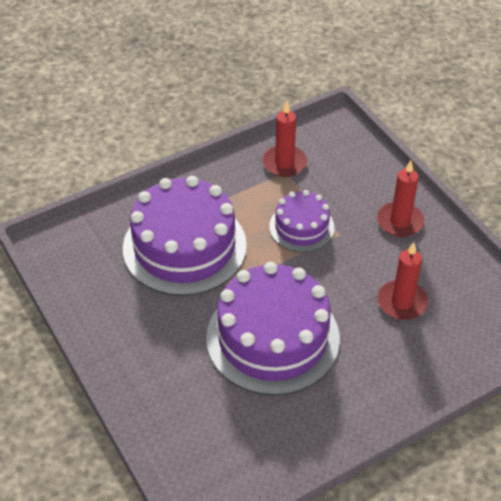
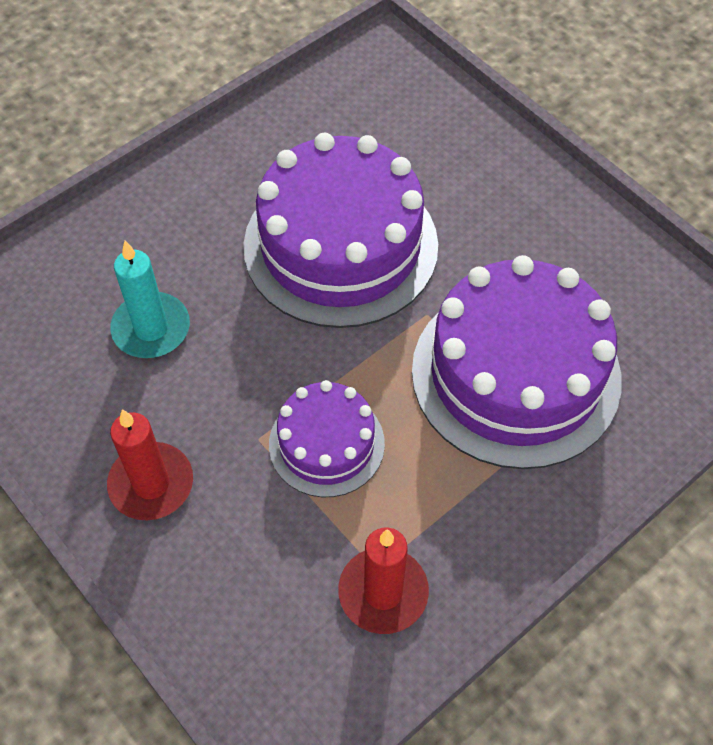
camera: 170 degrees right, 10 degrees up
(402, 302) = (151, 328): red candle -> turquoise candle

